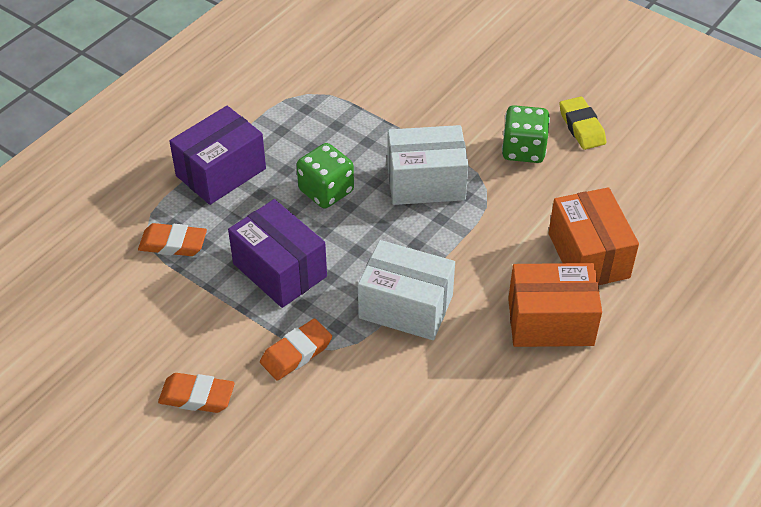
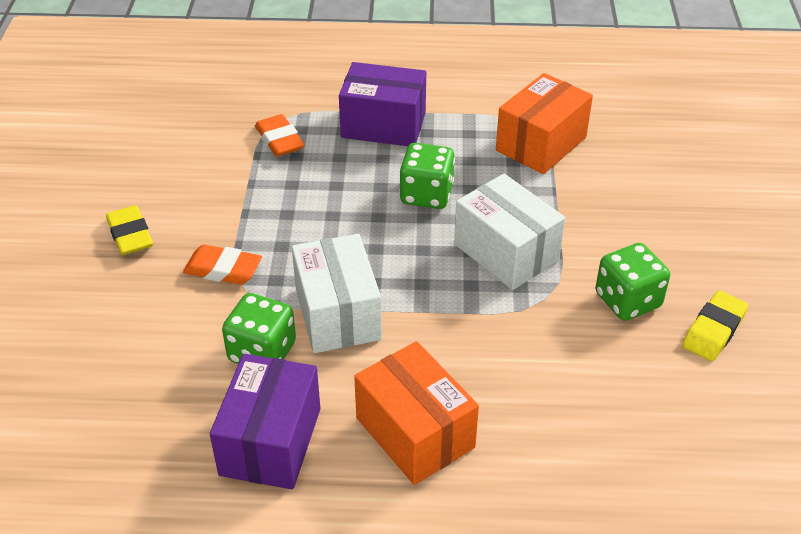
camera: 55 degrees right, 5 degrees down
(197, 396) = (130, 235): orange eraser -> yellow eraser
(279, 270) = (307, 213): purple box -> purple box (270, 441)
(407, 370) = (262, 352): none -> green dice
(588, 255) = (535, 422): orange box -> orange box (541, 144)

